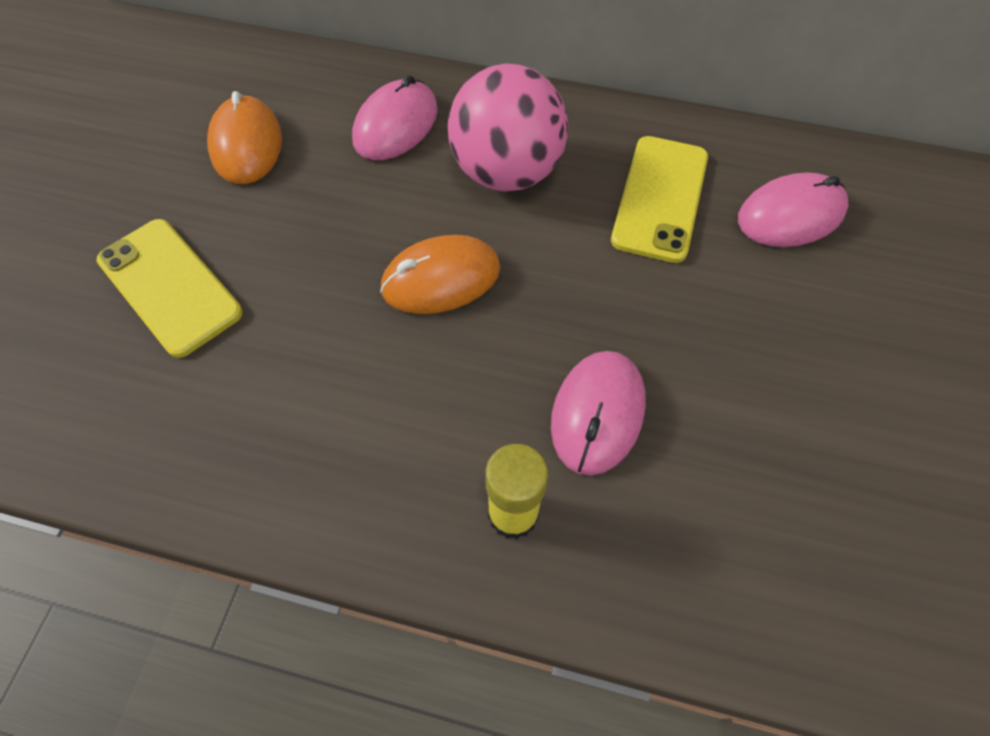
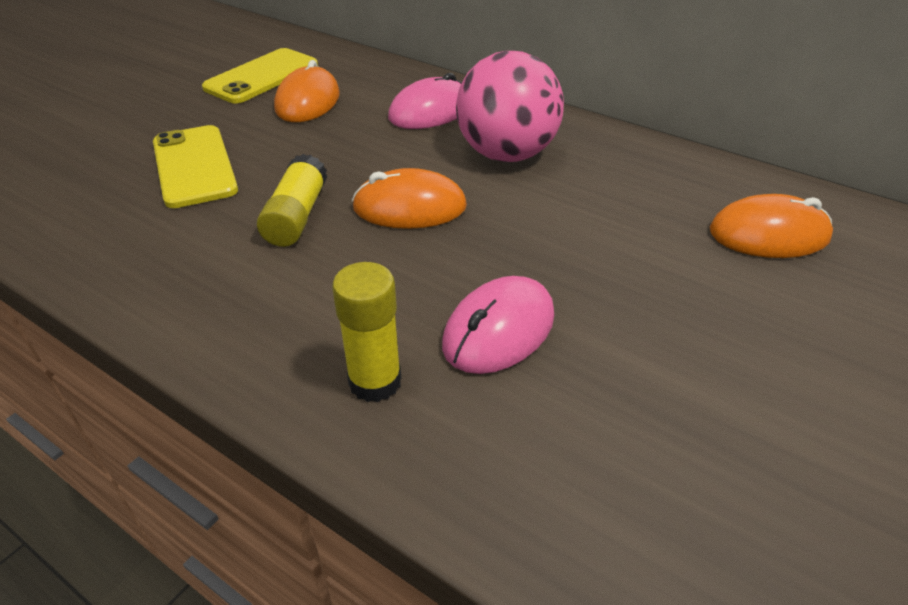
camera: 20 degrees right, 20 degrees down
(328, 328) = (296, 216): none -> yellow glue stick
(660, 198) = (639, 197): yellow phone -> yellow phone (262, 76)
(790, 215) = (769, 234): pink mouse -> orange mouse

